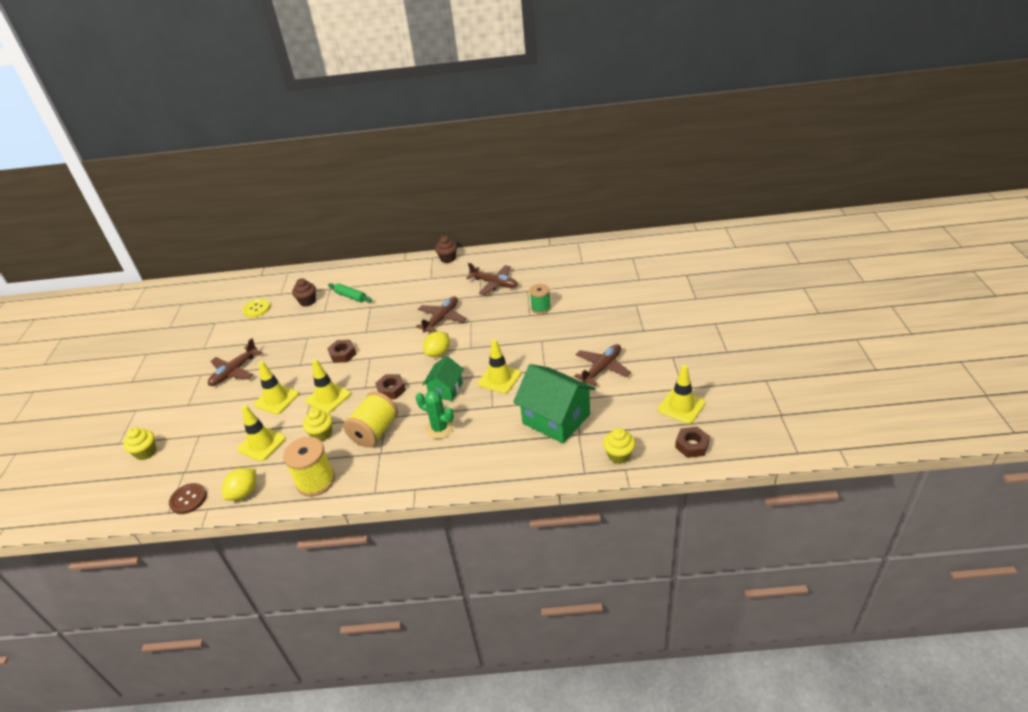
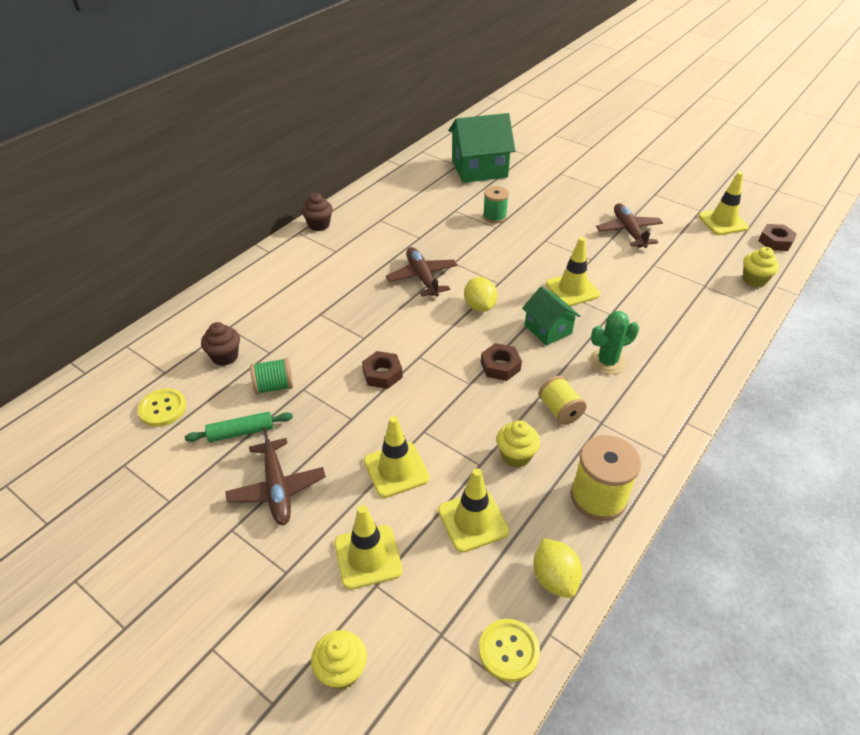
camera: 55 degrees left, 5 degrees up
(188, 499) = (508, 650): brown button -> yellow button
(300, 328) = (274, 386): none -> green spool
(328, 398) = (452, 421): yellow traffic cone -> yellow traffic cone (368, 557)
(351, 296) = (274, 319): green rolling pin -> green rolling pin (241, 432)
(375, 431) = (560, 410): yellow spool -> yellow spool, size x0.64
(494, 284) = (413, 221): brown plane -> none
(556, 419) = (670, 287): green house -> green house (479, 169)

